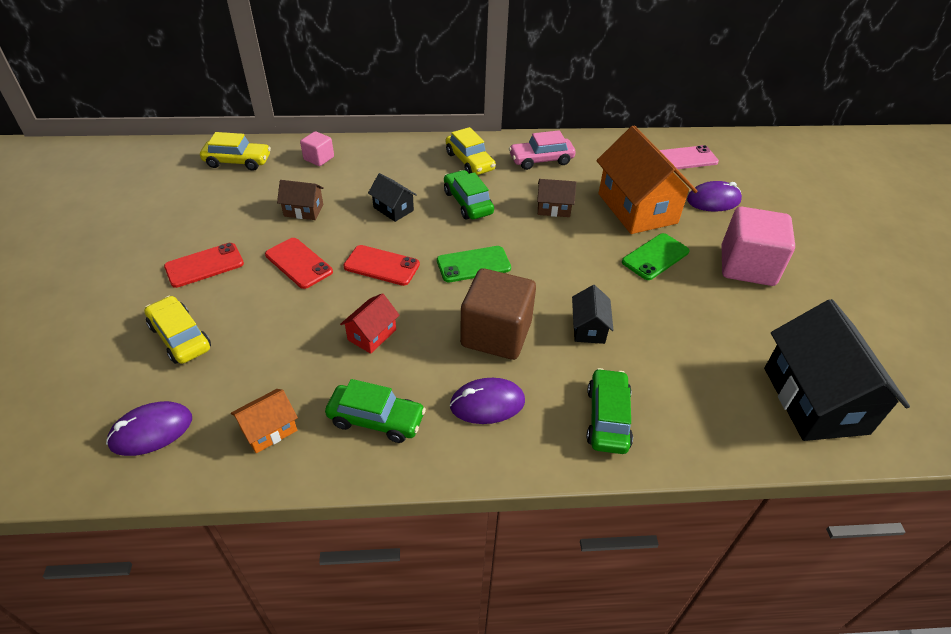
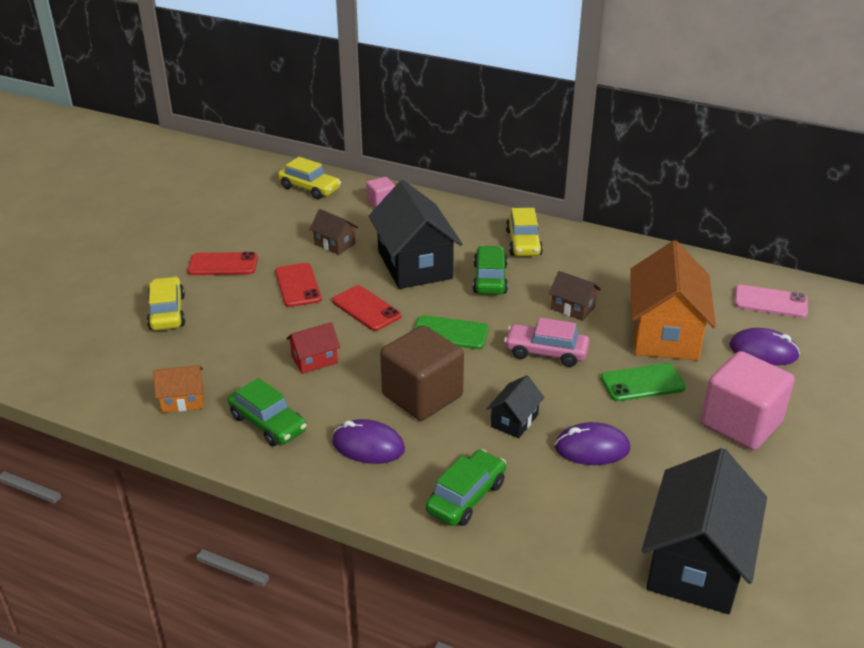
camera: 30 degrees right, 10 degrees down
(151, 431) = (102, 370): purple mouse -> purple mouse (592, 448)
(393, 209) = (414, 265): black house -> black house, size x2.14
(541, 160) = (599, 260): pink car -> pink car (546, 352)

